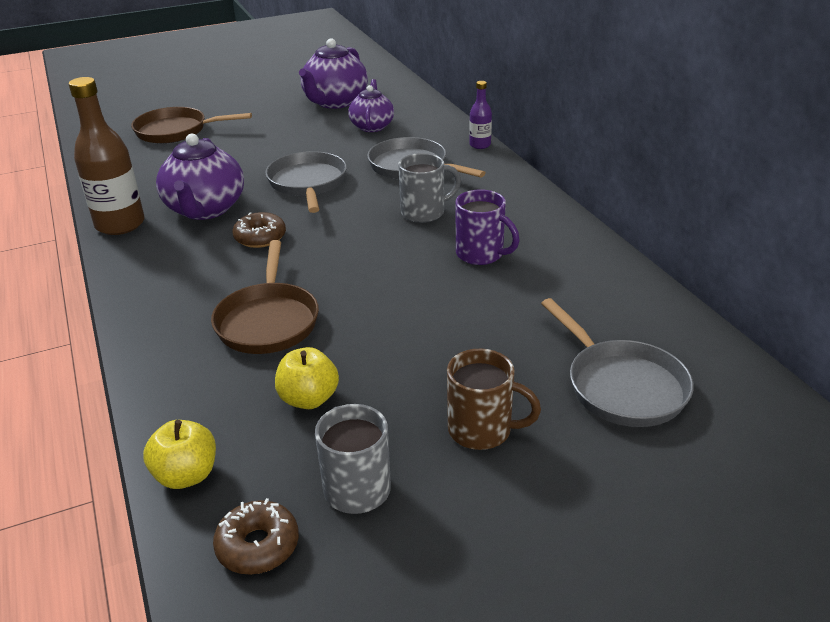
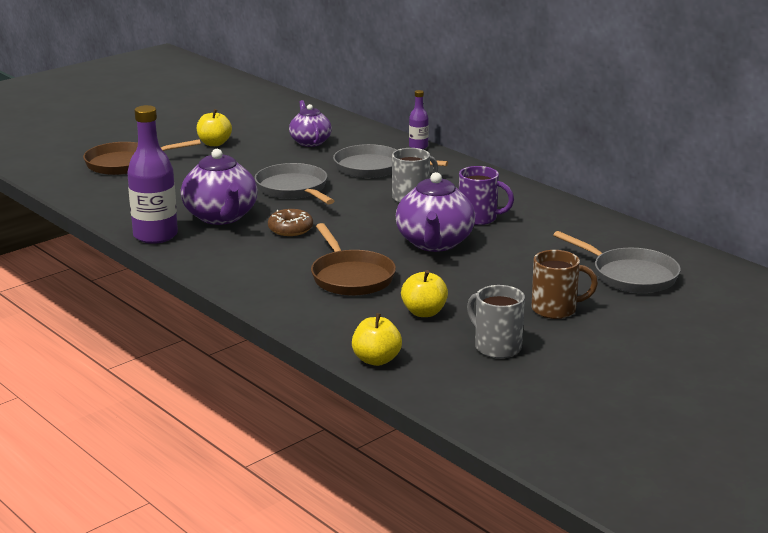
camera: 20 degrees left, 10 degrees down
(120, 224) = (155, 235): brown bottle -> purple bottle
(258, 545) = (457, 380): brown donut -> none
(278, 117) = (214, 143): none -> yellow apple
(335, 102) = (256, 126): purple teapot -> purple teapot (434, 243)

